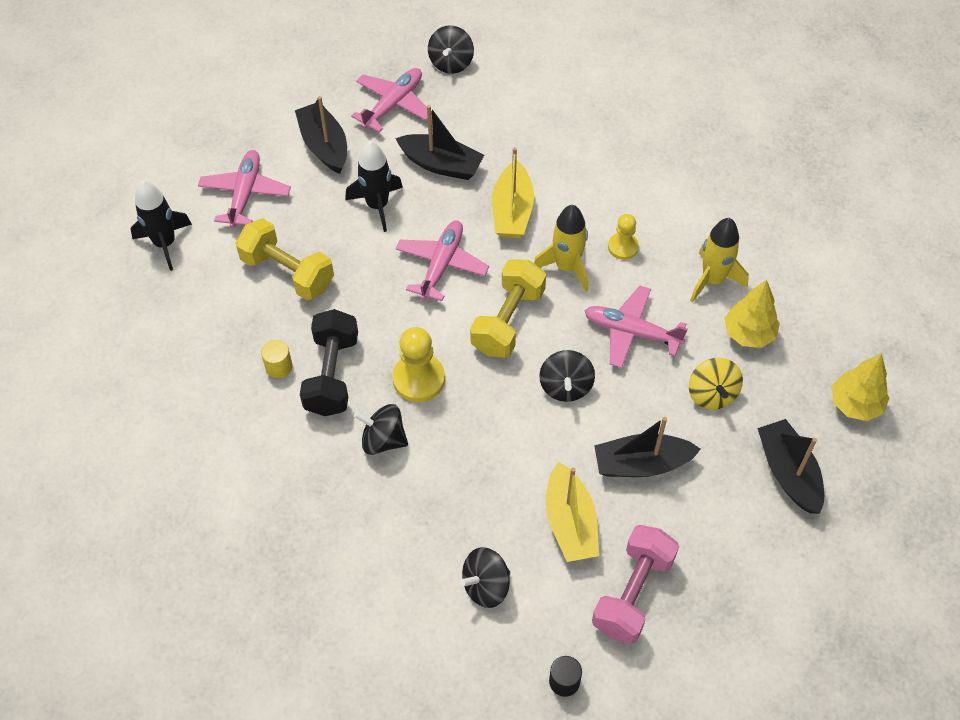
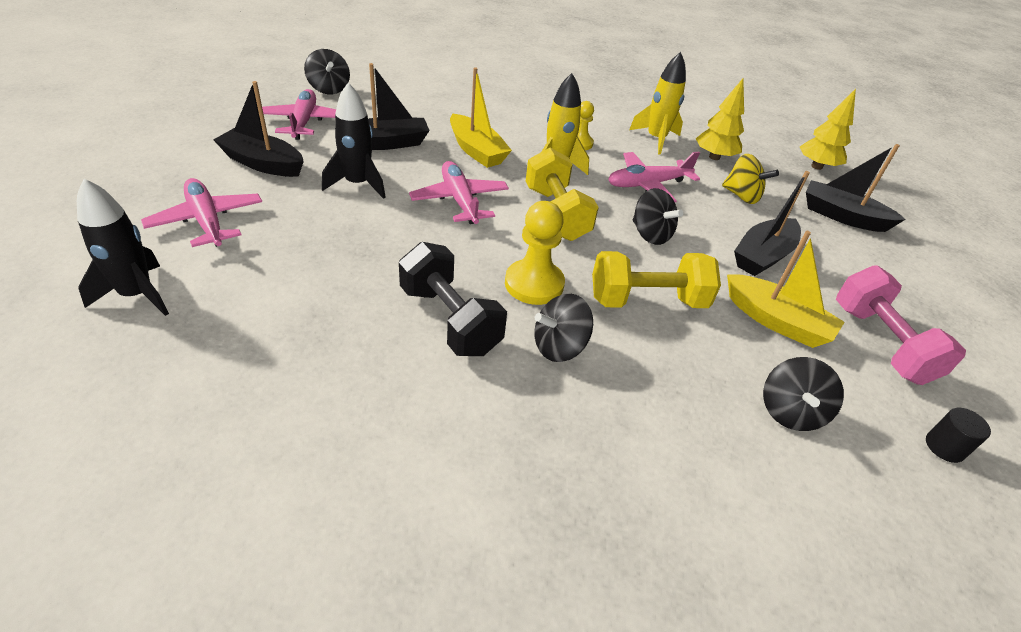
camera: 45 degrees left, 15 degrees down
(279, 367) = (386, 340): yellow cylinder -> none
(287, 272) = (316, 261): yellow dumbbell -> yellow dumbbell (647, 301)

